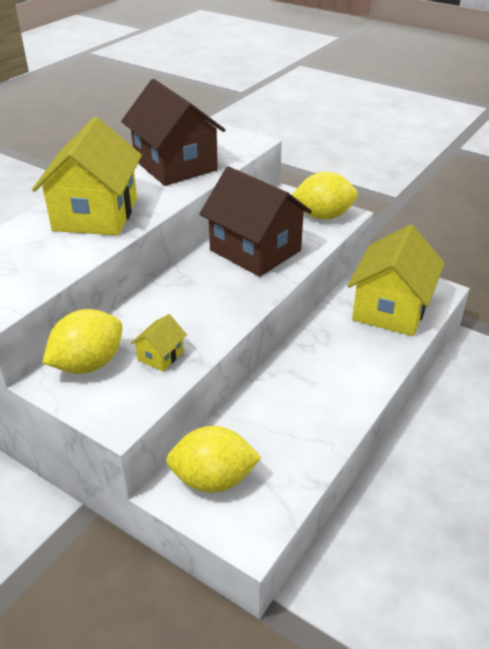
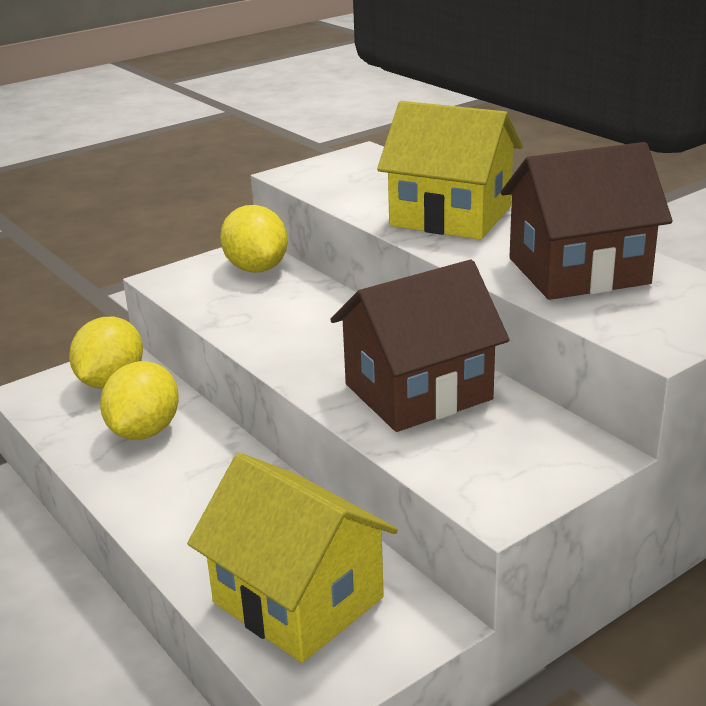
camera: 110 degrees right, 10 degrees down
(160, 356) = (237, 304): yellow house -> none
(323, 216) = (500, 480): yellow lemon -> yellow lemon (145, 431)

